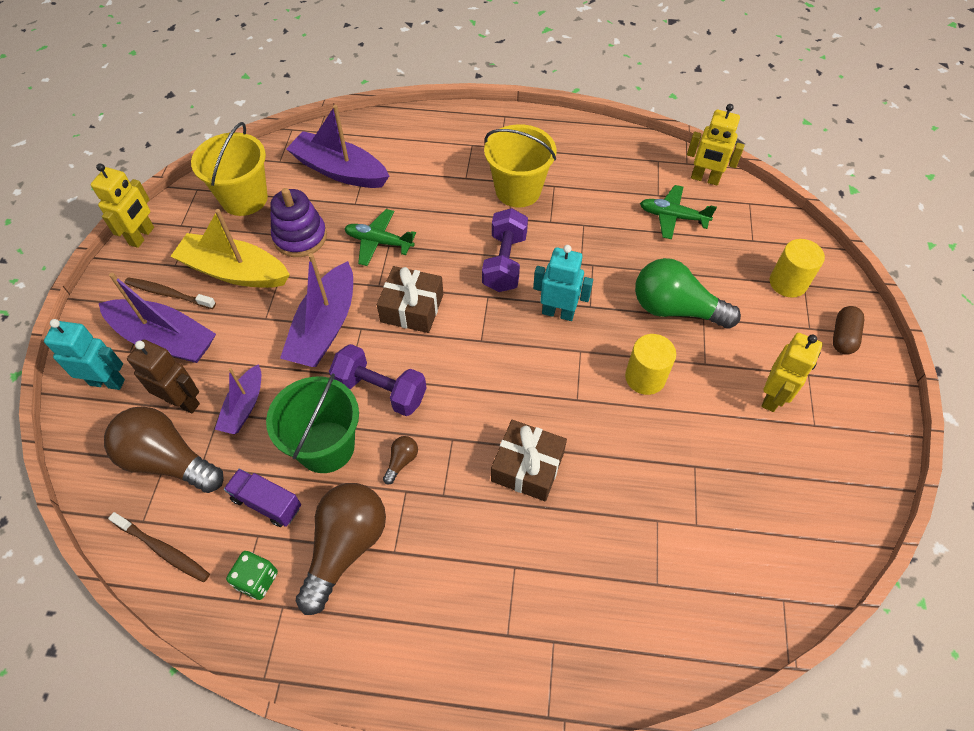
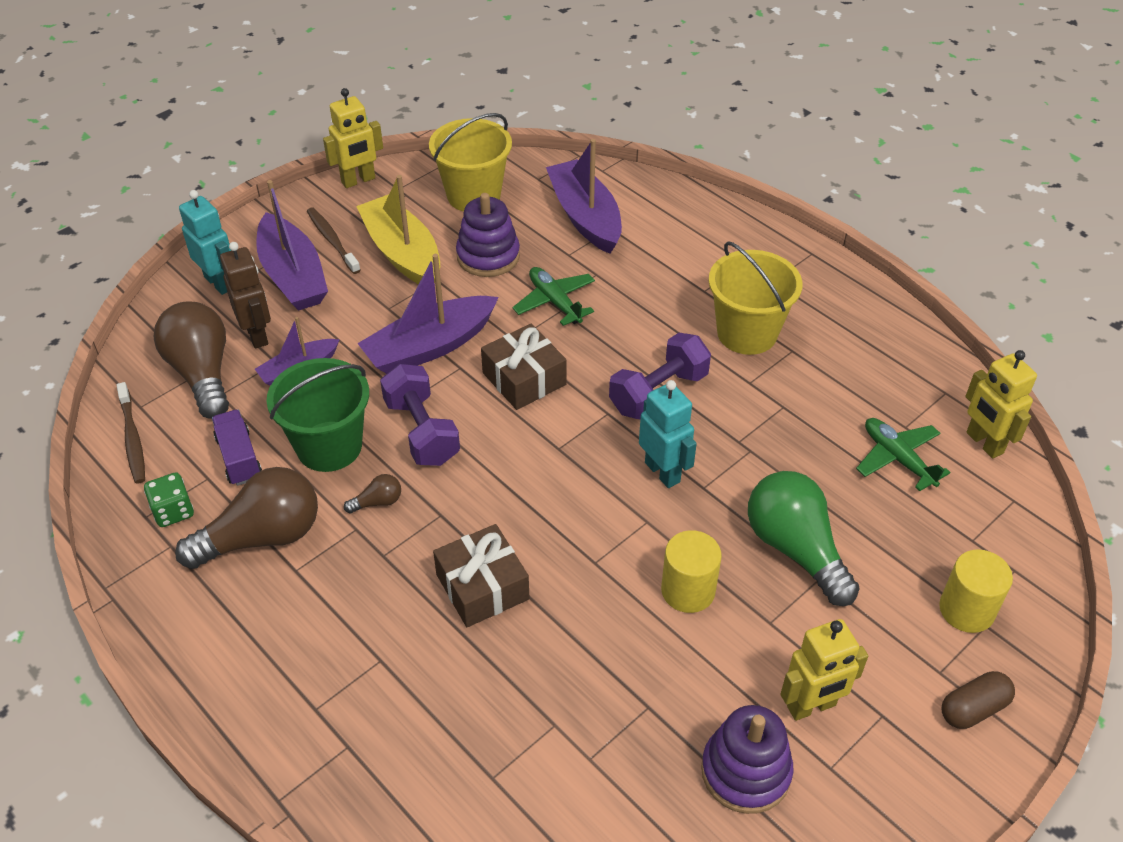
camera: 40 degrees right, 10 degrees down
(779, 462) = (745, 771): none -> purple stacking toy

